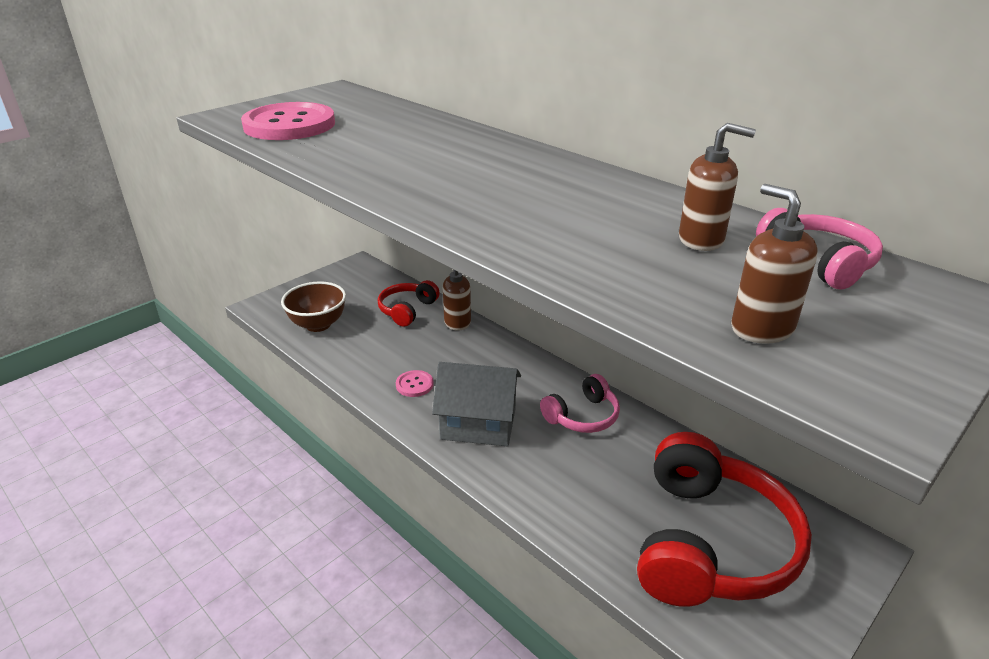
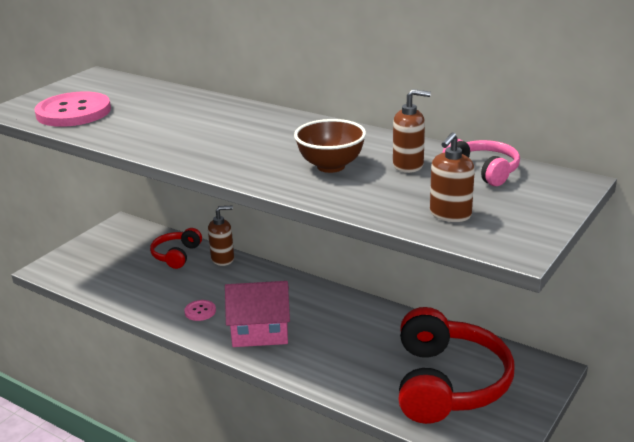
camera: 10 degrees left, 5 degrees down
(318, 324) = (102, 277): brown bowl -> brown bowl (331, 166)
(478, 423) = (260, 332): grey house -> pink house
(582, 416) = (341, 314): pink headphones -> none
(761, 328) = (450, 214): brown soap dispenser -> brown soap dispenser turned 105 degrees counterclockwise

